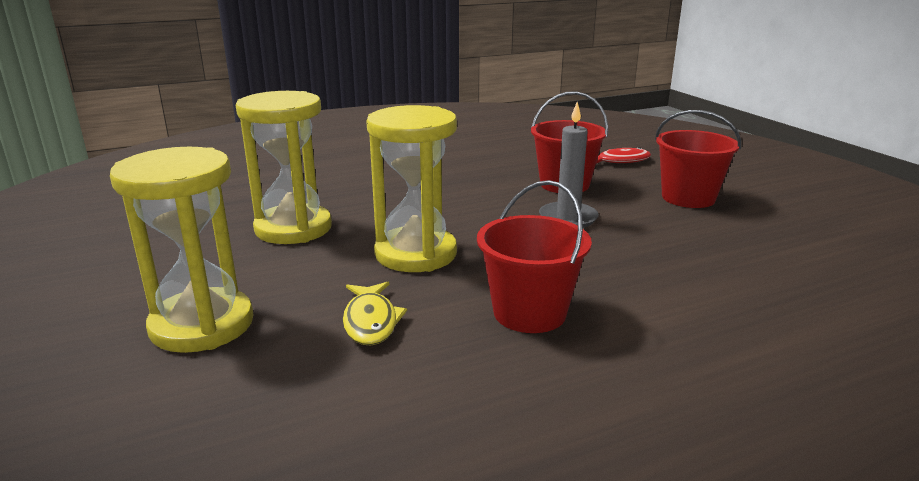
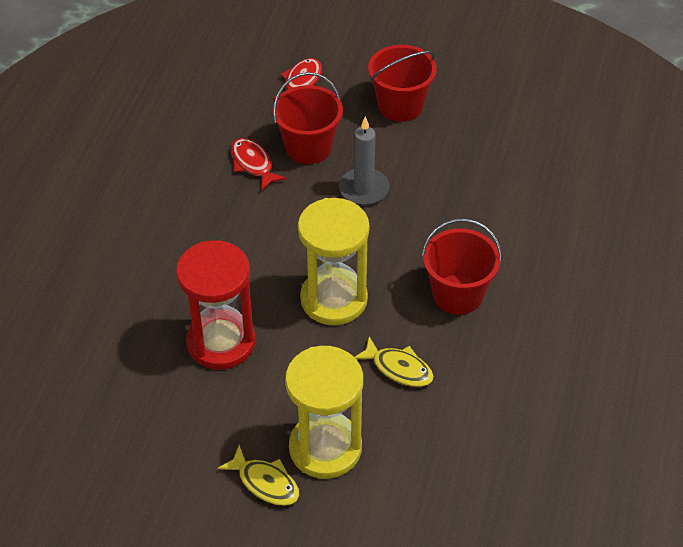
camera: 50 degrees left, 25 degrees up
(121, 311) = (265, 482): none -> yellow fish
(293, 228) = (221, 342): yellow hourglass -> red hourglass
(506, 174) = (253, 164): none -> red fish

